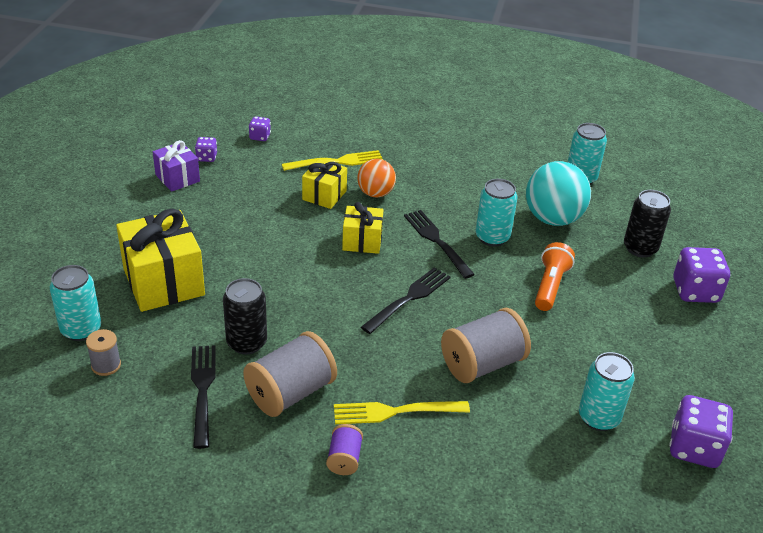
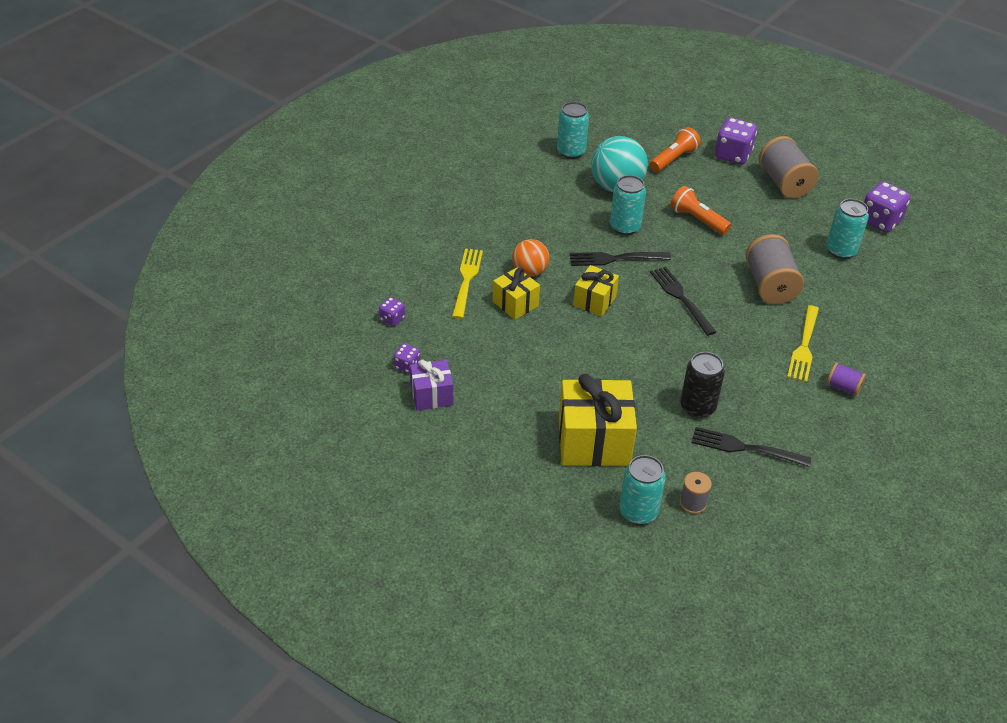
camera: 65 degrees left, 5 degrees up
(291, 393) = (765, 397): grey spool -> grey spool (784, 183)
(640, 248) = (673, 159): black can -> orange flashlight

